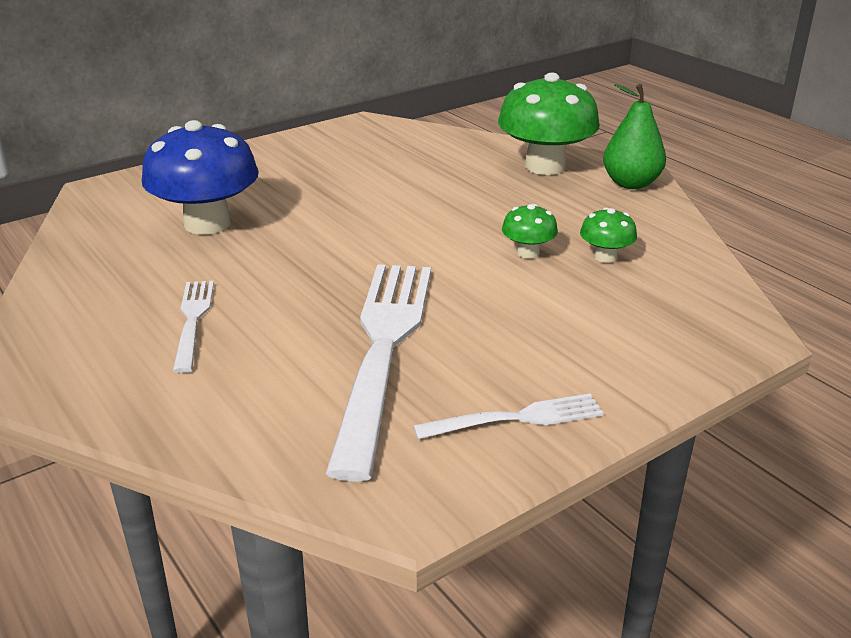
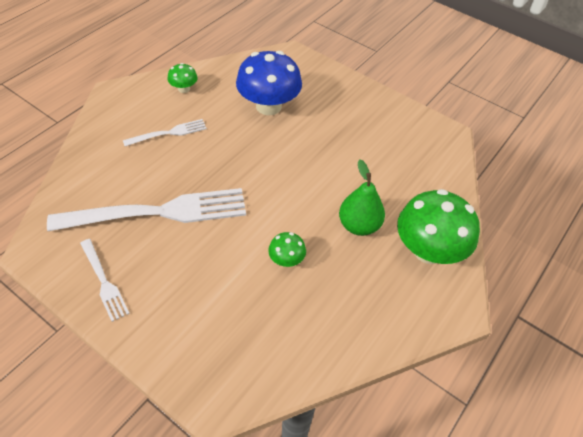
camera: 70 degrees right, 20 degrees up
(605, 257) = (295, 305): green mushroom -> green mushroom (184, 89)
(631, 183) = (425, 311): green pear -> green pear (359, 225)

